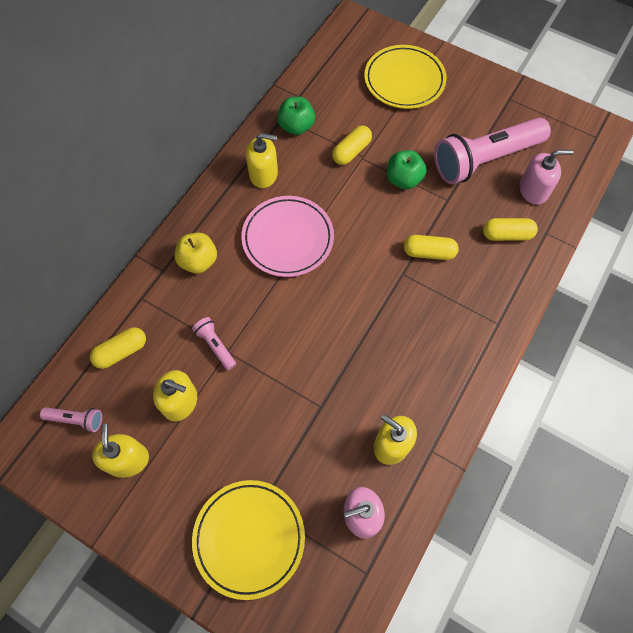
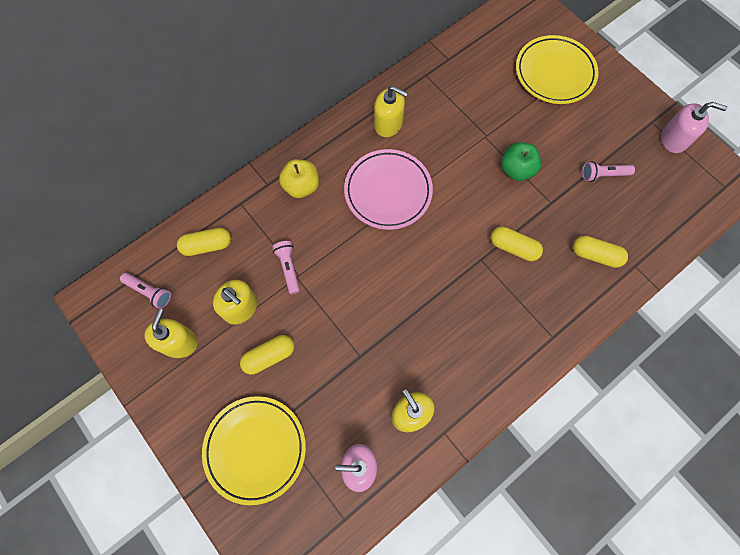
camera: 20 degrees right, 5 degrees up
(296, 126) = (435, 87): green apple -> none
(351, 151) = (477, 127): yellow capsule -> yellow capsule (269, 356)
(484, 159) = (603, 175): pink flashlight -> pink flashlight, size x0.42
(533, 190) = (639, 220): pink soap dispenser -> pink soap dispenser (674, 139)

